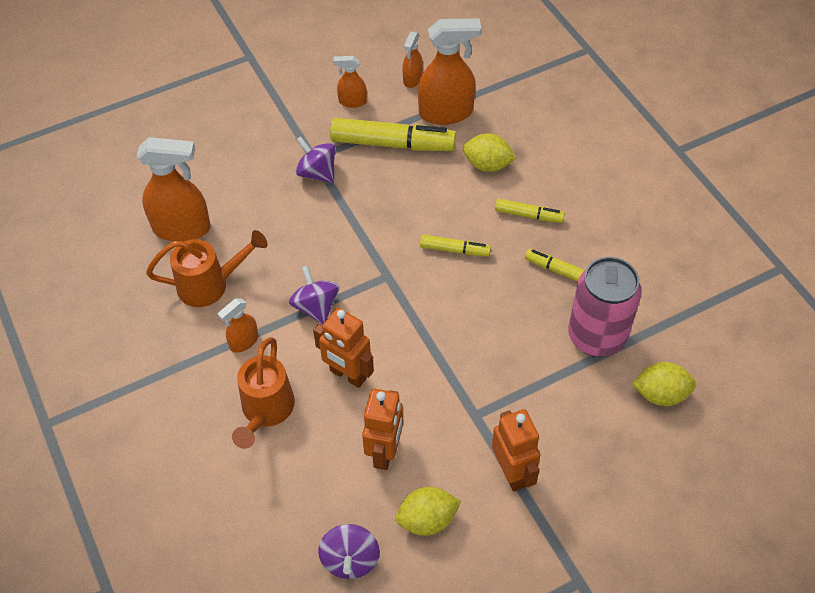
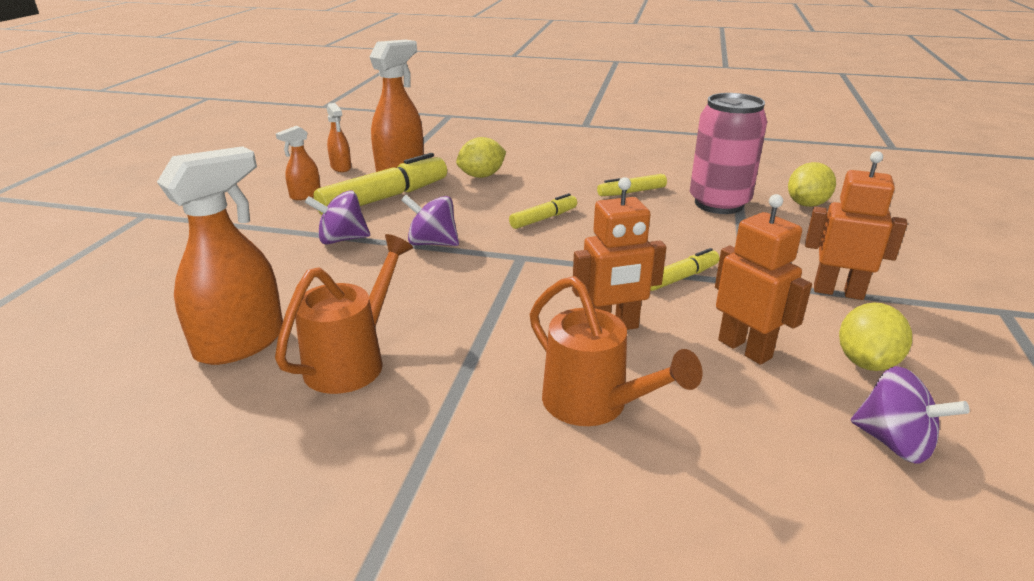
camera: 50 degrees left, 25 degrees down
(244, 342) = (470, 374): orange spray bottle -> none
(316, 307) = (496, 307): purple spinning top -> purple spinning top (432, 243)
(528, 215) = (558, 181): yellow marker -> yellow marker (681, 278)

